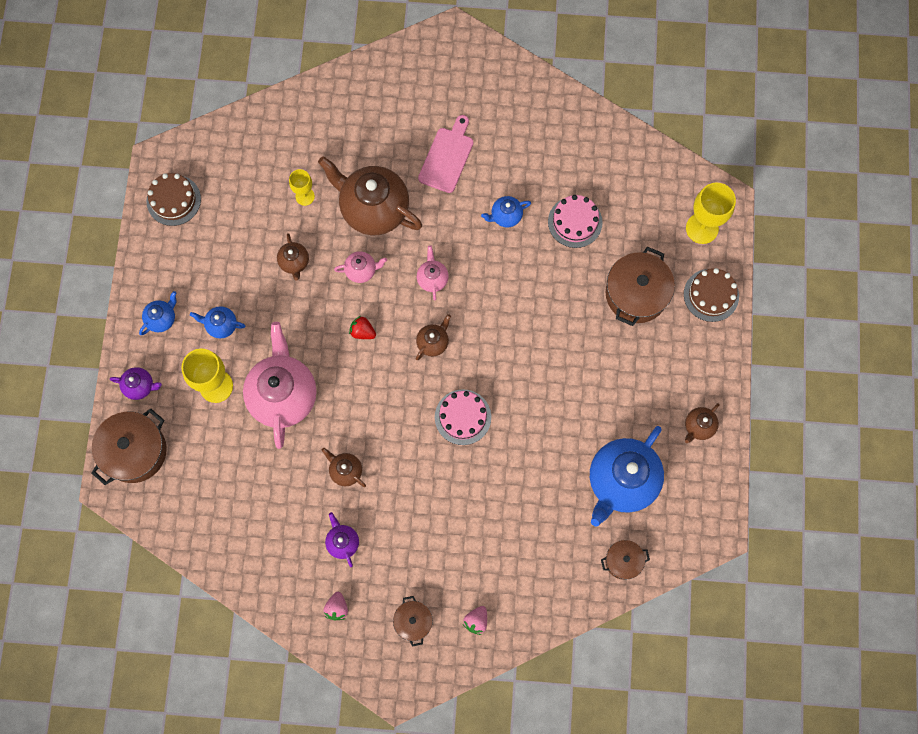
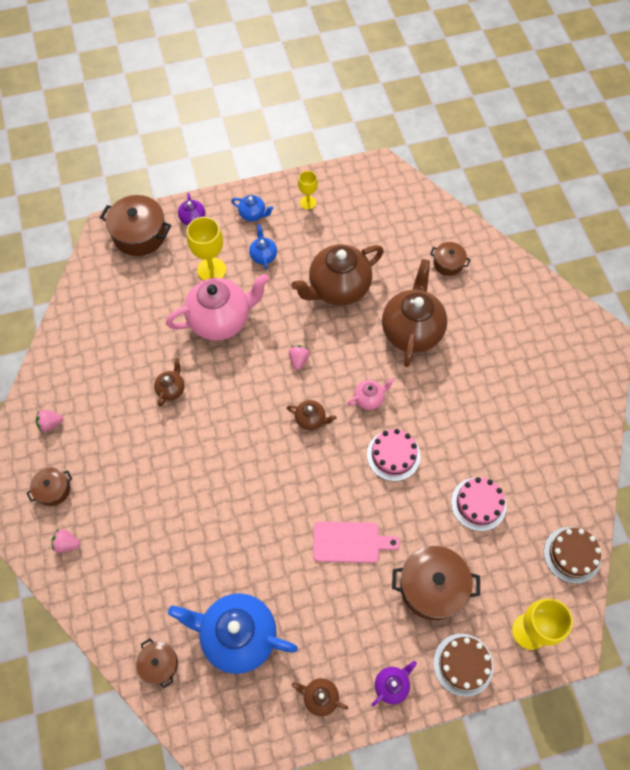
camera: 70 degrees right, 10 degrees down
(173, 200) = (353, 188): brown cake -> brown cake (572, 555)
(294, 263) = (338, 288): brown teapot -> brown teapot, size x2.20
(305, 196) = (399, 276): yellow goblet -> yellow goblet (308, 202)
(310, 142) = (448, 263): none -> brown pot
(342, 542) = (108, 408): purple teapot -> purple teapot (391, 685)
(361, 271) = (352, 340): pink teapot -> none
(362, 332) = (298, 360): red strawberry -> pink strawberry
(447, 157) = (487, 372): pink cutting board -> pink cutting board (350, 542)
(463, 417) = (251, 468): pink cake -> pink cake (393, 455)
(505, 216) = (455, 440): blue teapot -> none

